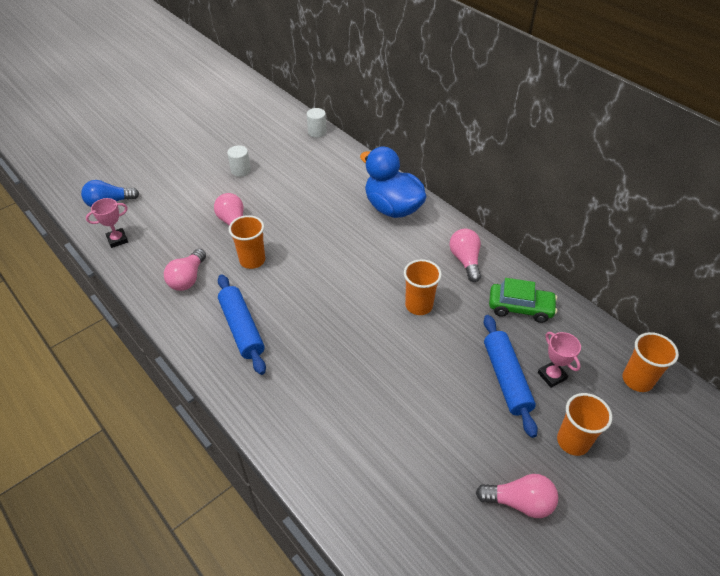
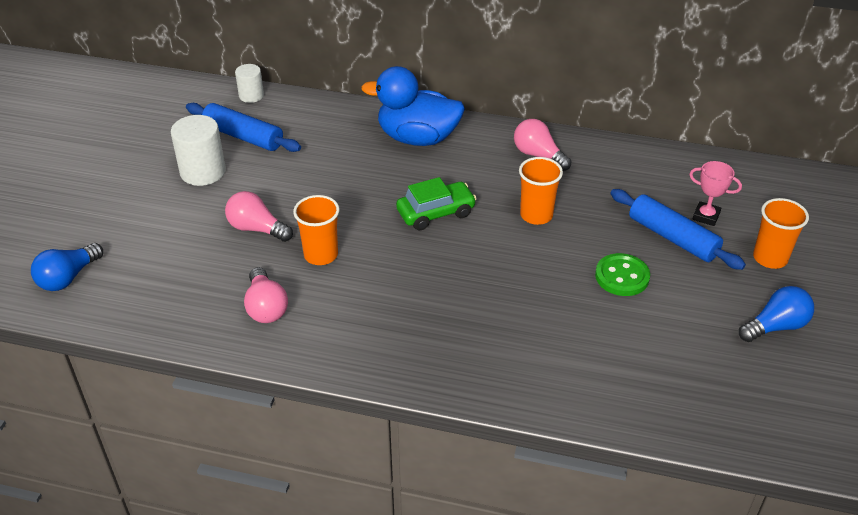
camera: 35 degrees left, 5 degrees down
(117, 240) = (128, 310): pink trophy -> none
(241, 170) = (203, 172): white cylinder -> white cylinder, size x1.65
(242, 328) = (382, 323): blue rolling pin -> blue rolling pin (243, 136)
(435, 387) = (622, 276): none -> green button
(519, 502) = (775, 326): pink light bulb -> blue light bulb
(520, 308) = (626, 173): green car -> green car (436, 213)
(637, 380) = (771, 185): orange cup -> none

